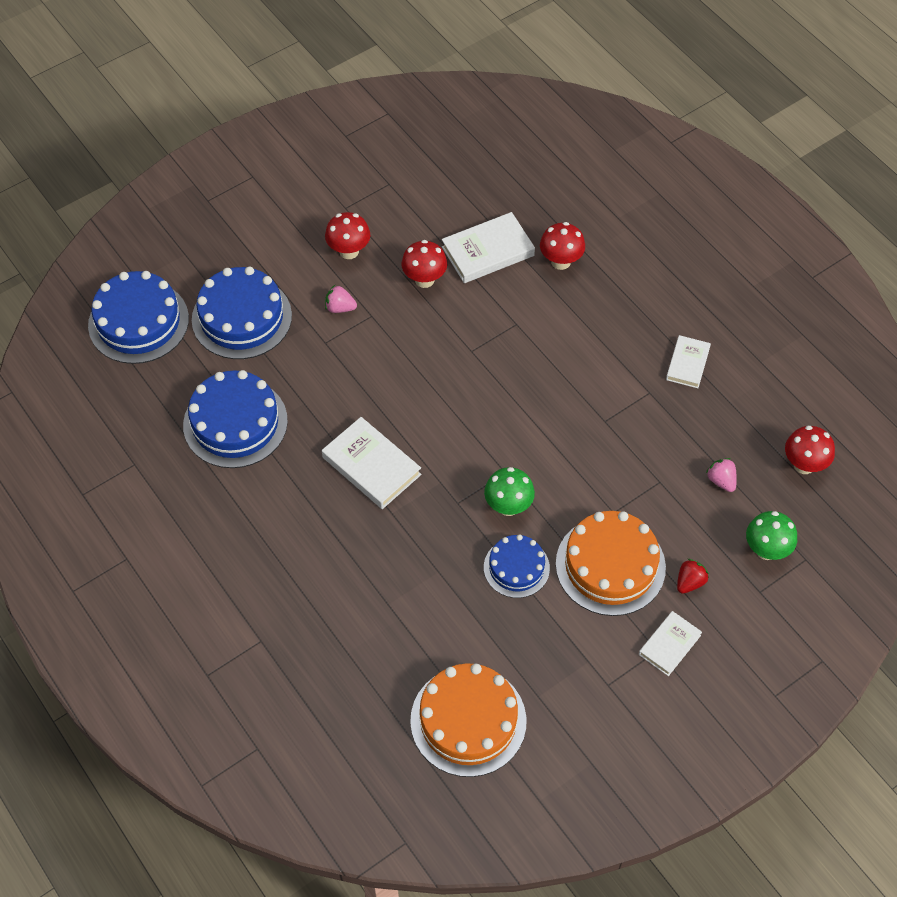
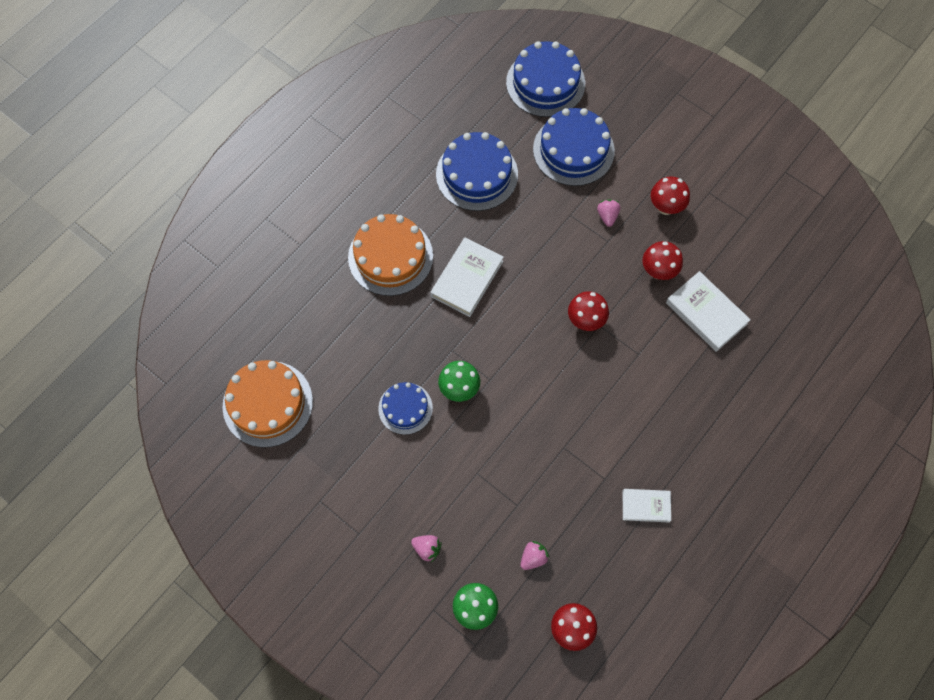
camera: 75 degrees right, 10 degrees up
(560, 261) = (717, 375): red mushroom -> red mushroom (585, 320)
(610, 565) = (426, 481): orange cake -> orange cake (390, 257)
(669, 645) = (365, 543): white book -> none
(689, 582) = (427, 548): red strawberry -> pink strawberry

